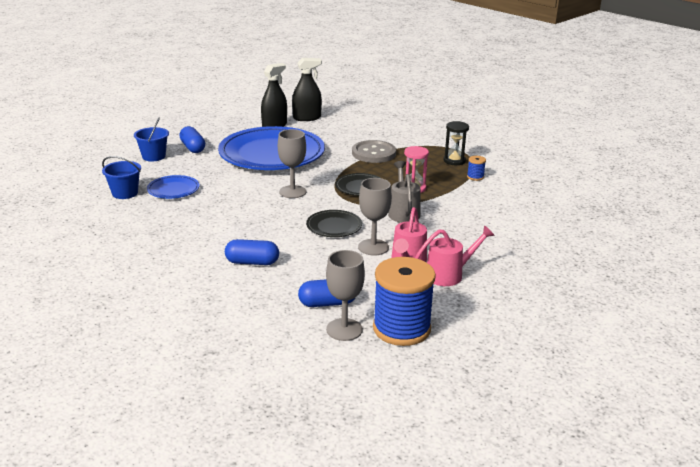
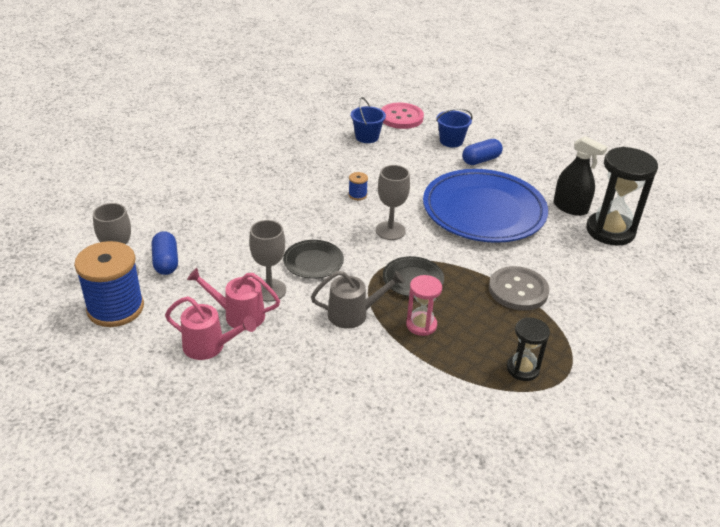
camera: 85 degrees right, 10 degrees up
(94, 174) = (401, 117): none -> pink button
(173, 190) = (379, 160): blue plate -> none
(252, 262) = (241, 215): blue capsule -> none
(307, 118) = (610, 231): black spray bottle -> black hourglass
(449, 274) = (210, 346): pink watering can -> pink watering can turned 45 degrees counterclockwise
(475, 177) = (473, 388): blue spool -> blue spool (357, 195)

